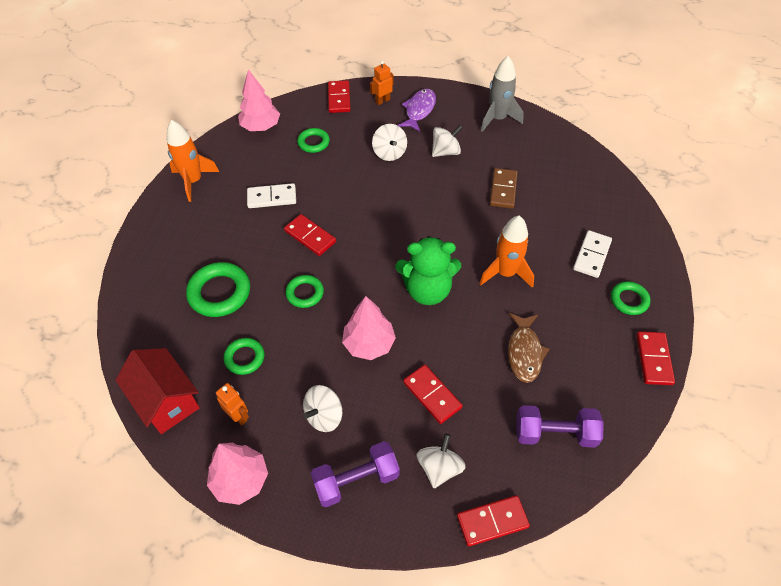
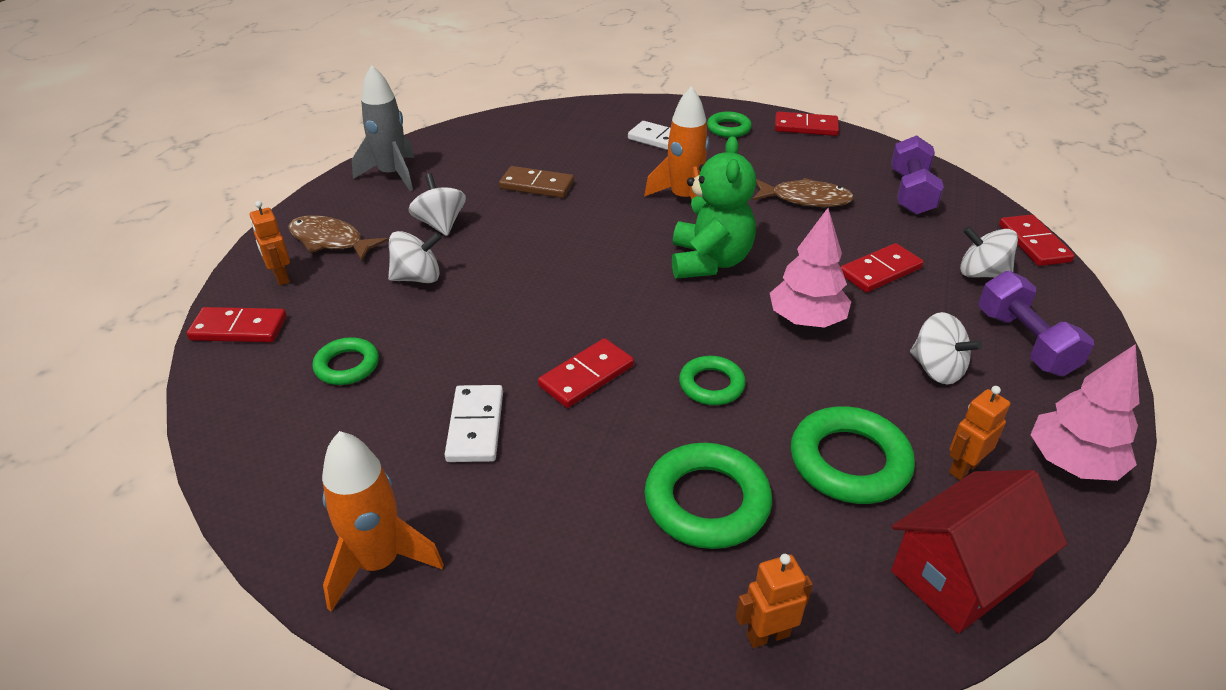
camera: 85 degrees left, 15 degrees down
(143, 316) = (767, 635): none -> orange robot
(244, 358) = (849, 462): green ring -> green ring, size x1.66
(261, 126) = (255, 444): pink tree -> none
(419, 110) = (330, 241): purple fish -> brown fish

